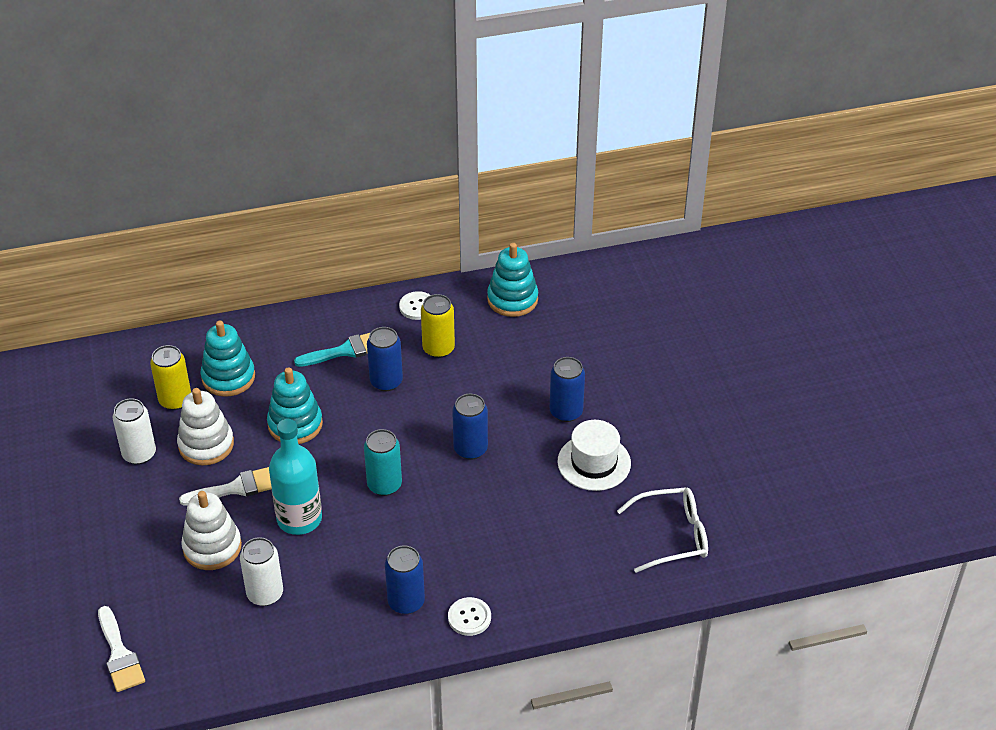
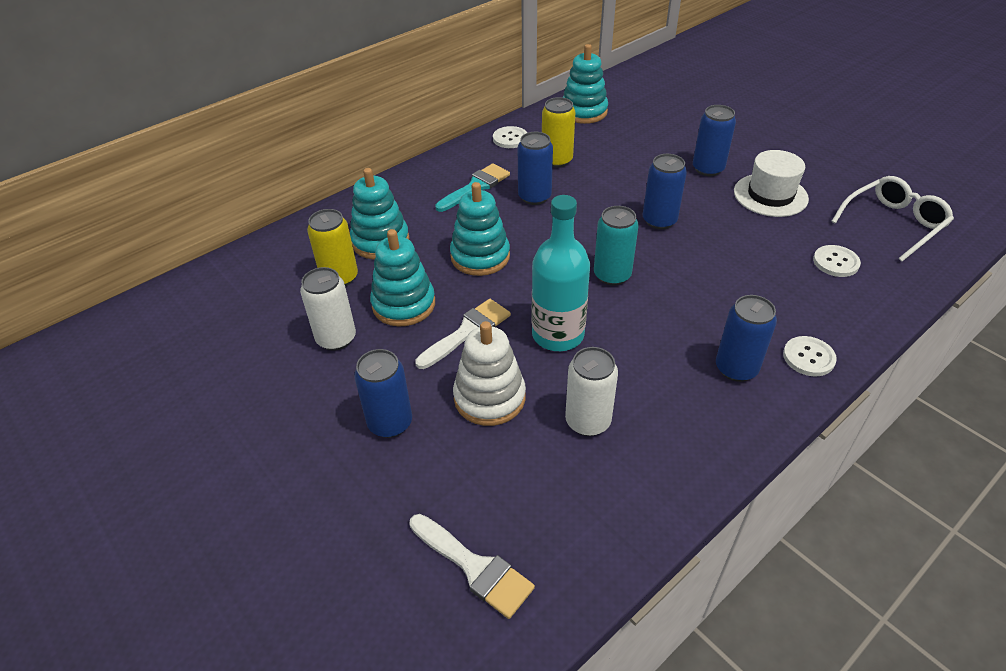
camera: 25 degrees left, 0 degrees up
(133, 537) = (390, 423): none -> blue can
(206, 445) = (404, 304): white stacking toy -> turquoise stacking toy
(579, 550) = (835, 262): none -> white button

